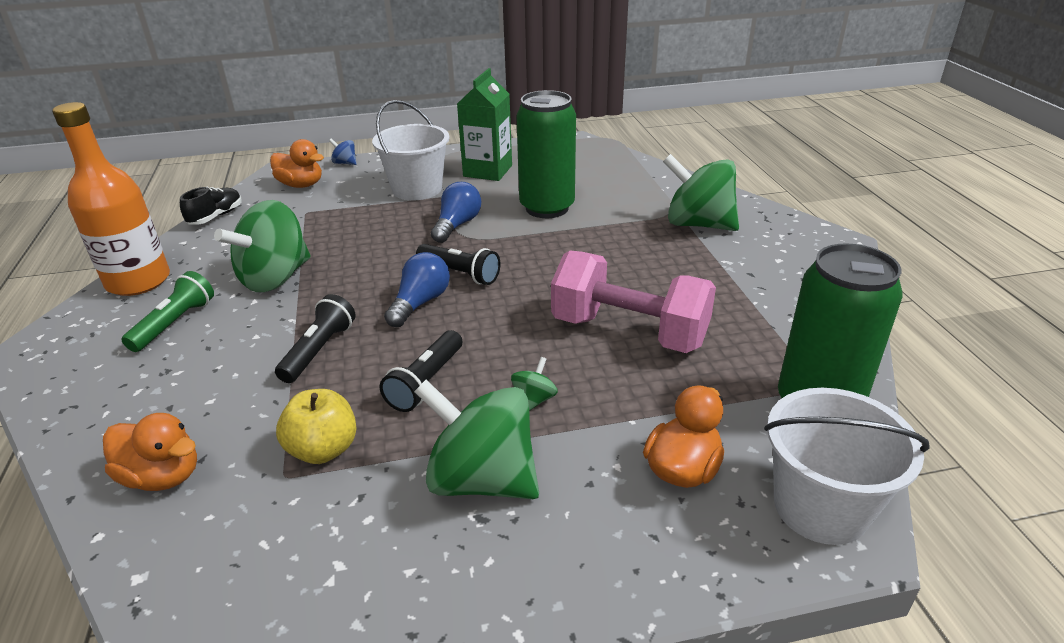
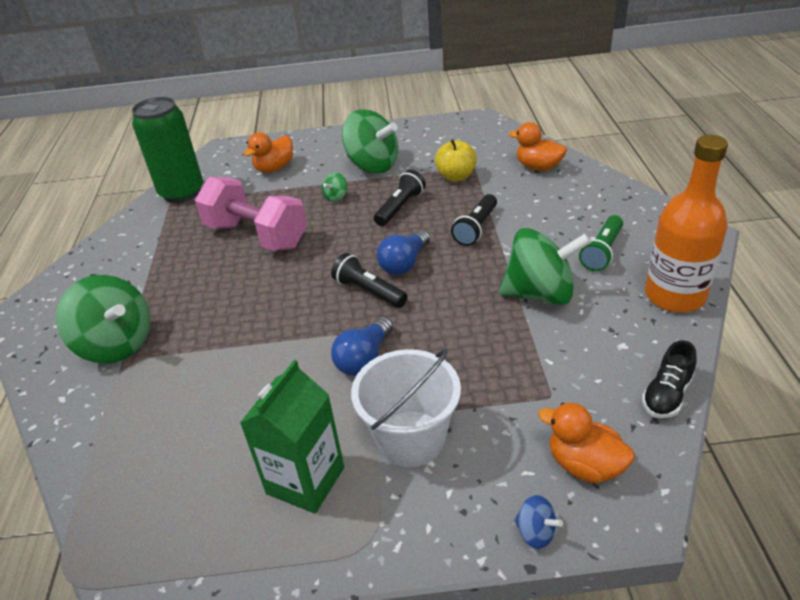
camera: 170 degrees left, 5 degrees up
(275, 278) = (540, 294): green spinning top -> green spinning top turned 45 degrees clockwise
(547, 208) = (256, 383): green can -> none
(820, 507) = (224, 156): white bucket -> none

